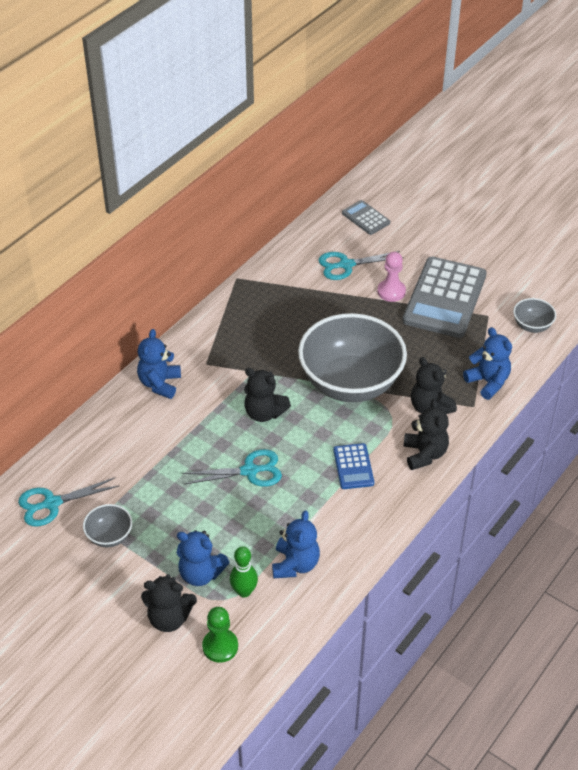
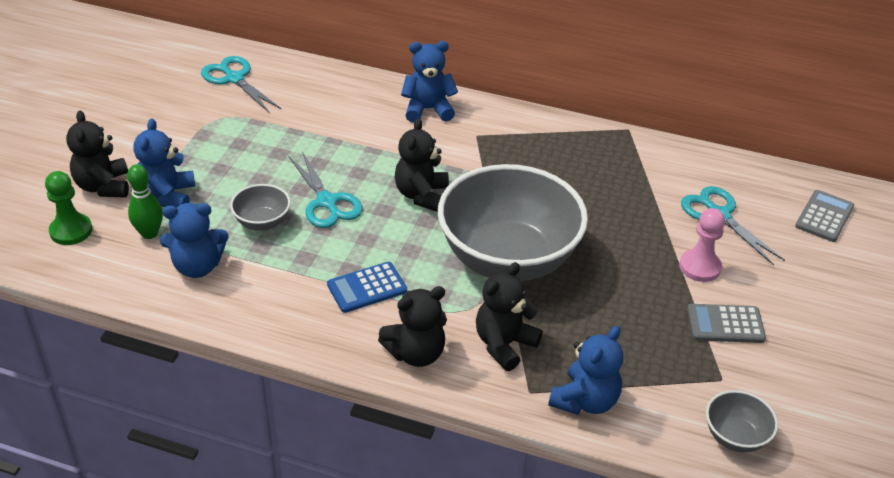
camera: 70 degrees right, 5 degrees down
(109, 536) = (202, 123): grey bowl -> grey bowl (262, 222)
(444, 298) = (725, 324): grey calculator -> grey calculator, size x0.48

